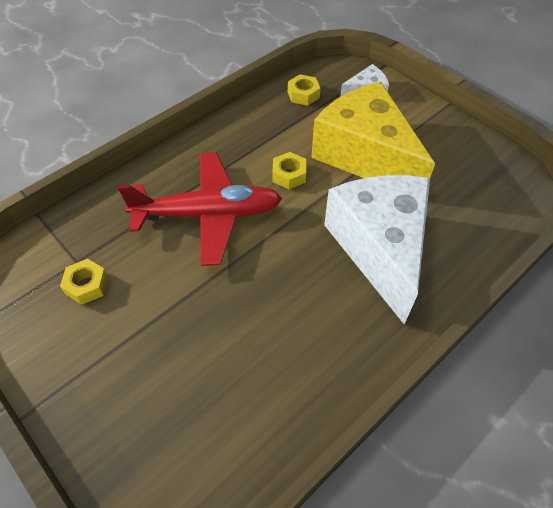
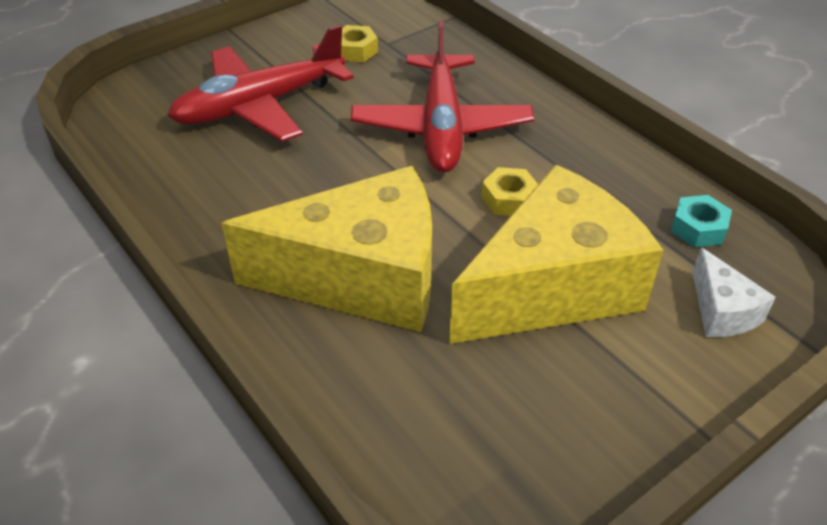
camera: 95 degrees right, 10 degrees down
(177, 353) = (259, 105): none -> red plane
(303, 94) = (698, 228): yellow nut -> turquoise nut
(379, 248) = (362, 277): white cheese -> yellow cheese

